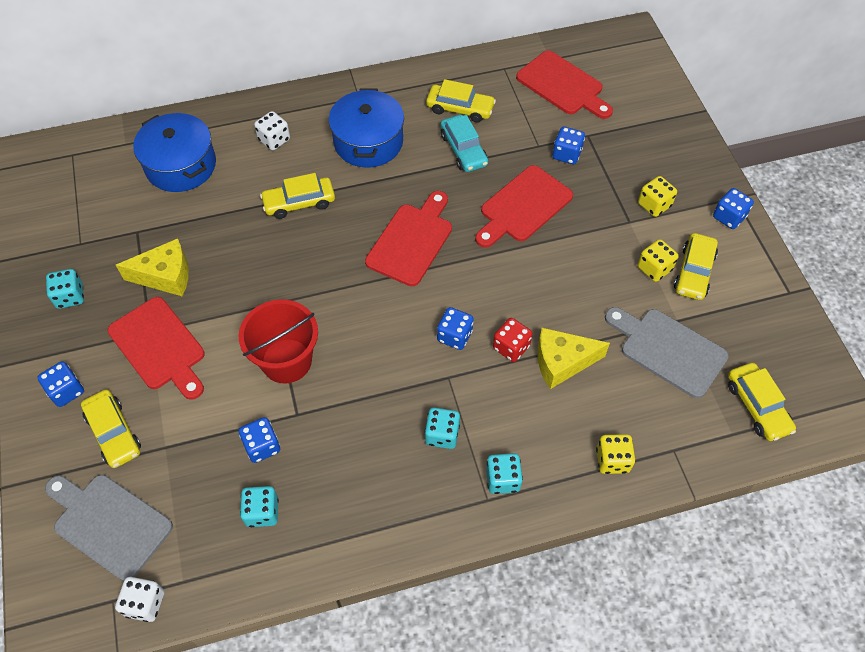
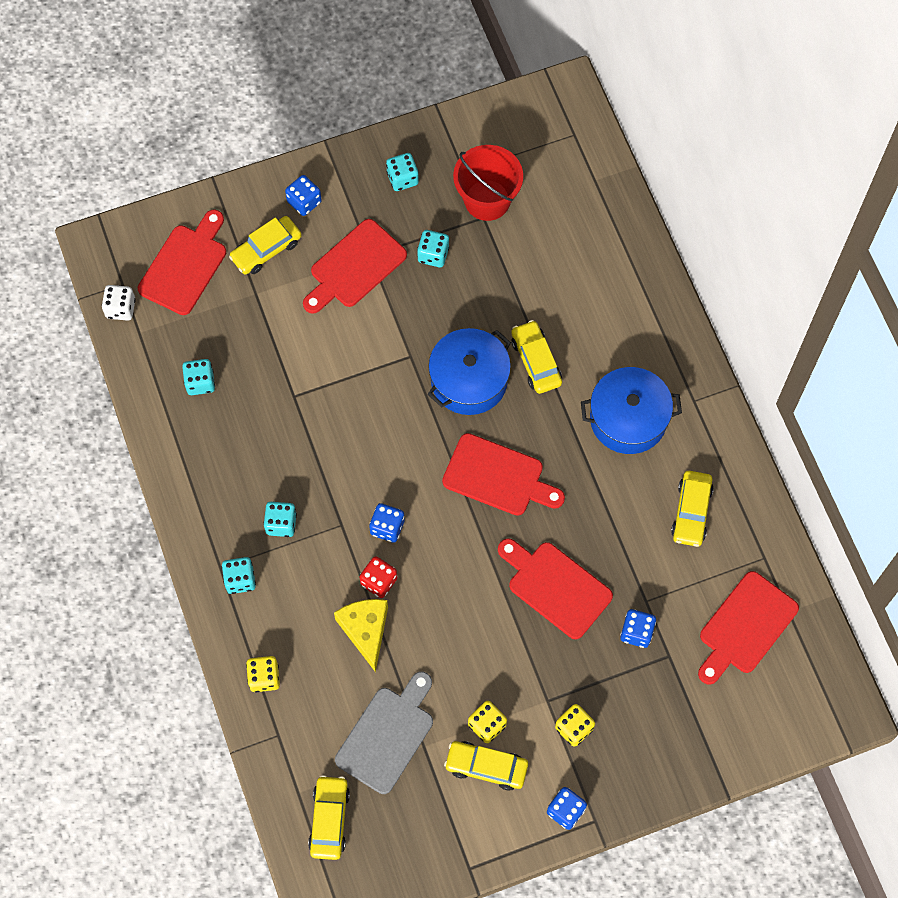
camera: 85 degrees right, 10 degrees up
(108, 523) = (185, 266): grey cutting board -> red cutting board
(165, 276) = (433, 255): yellow cheese -> turquoise dice
(181, 165) = (572, 239): blue pot -> blue pot (469, 380)
(262, 446) = (261, 372): blue dice -> none
(274, 140) = (619, 323): white dice -> none
(286, 361) = (348, 378): red bucket -> red bucket (487, 200)
(463, 150) = (629, 520): turquoise car -> none
(757, 406) = (329, 819): yellow car -> yellow car turned 120 degrees clockwise

